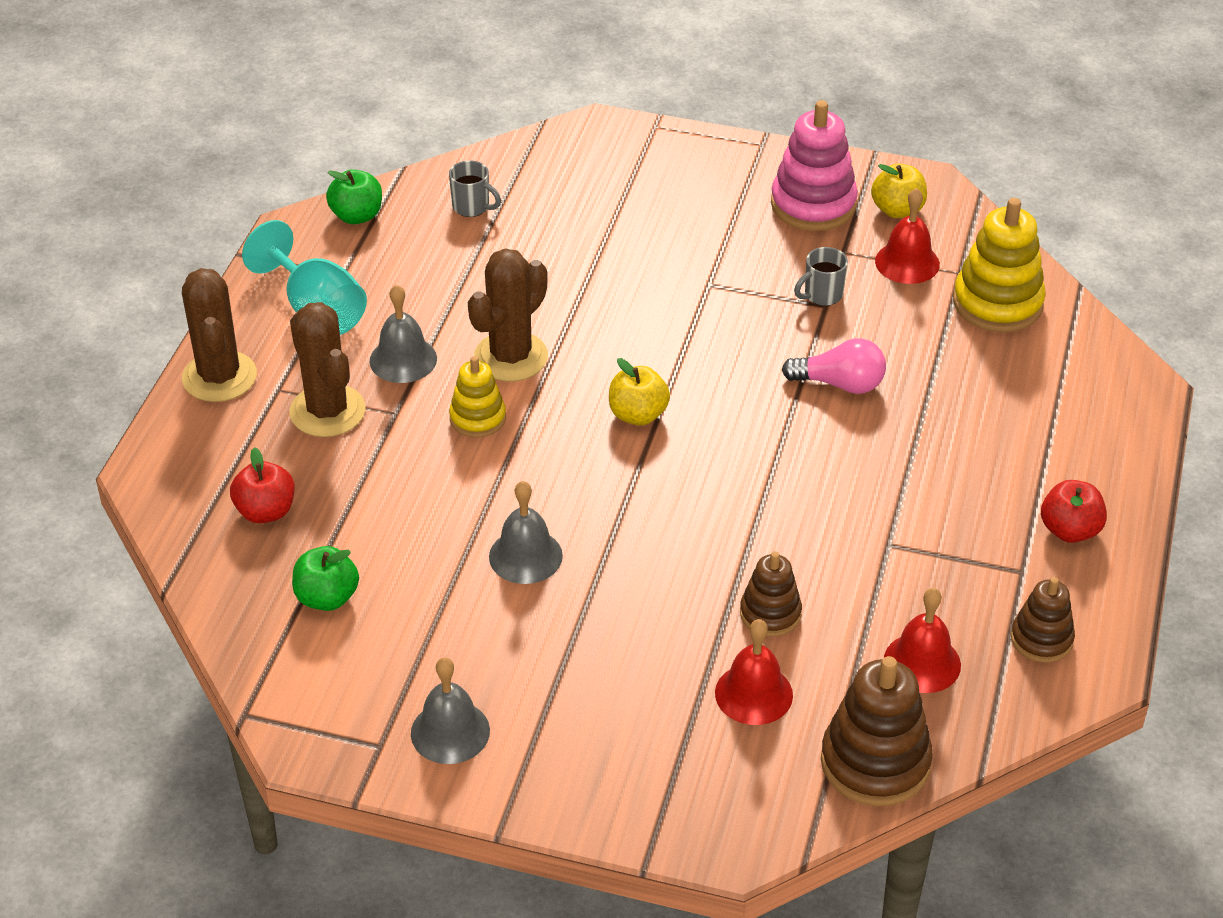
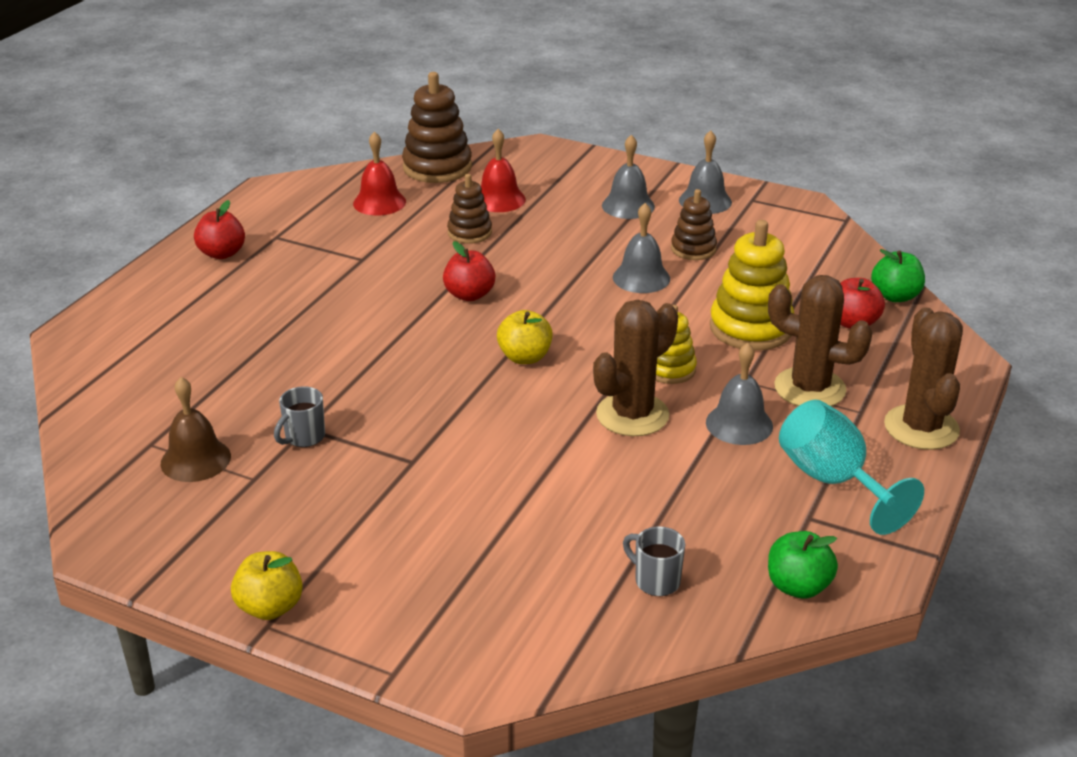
camera: 170 degrees left, 10 degrees down
(327, 411) = (809, 388): brown cactus -> brown cactus turned 45 degrees counterclockwise
(327, 598) = (795, 269): green apple -> green apple (895, 296)
(563, 704) = (628, 206): none -> grey bell
(730, 499) = (469, 295): none -> red apple
(813, 204) = (253, 536): pink stacking toy -> none
(822, 295) = (303, 437): grey mug -> grey mug turned 150 degrees clockwise
(840, 384) = (333, 362): pink light bulb -> none
(897, 210) = (163, 518): yellow apple -> yellow apple (270, 607)
(907, 262) = (195, 459): red bell -> brown bell
(997, 303) = (138, 411): yellow stacking toy -> yellow stacking toy (751, 328)
(1041, 639) = (291, 205): brown stacking toy -> brown stacking toy (693, 249)

